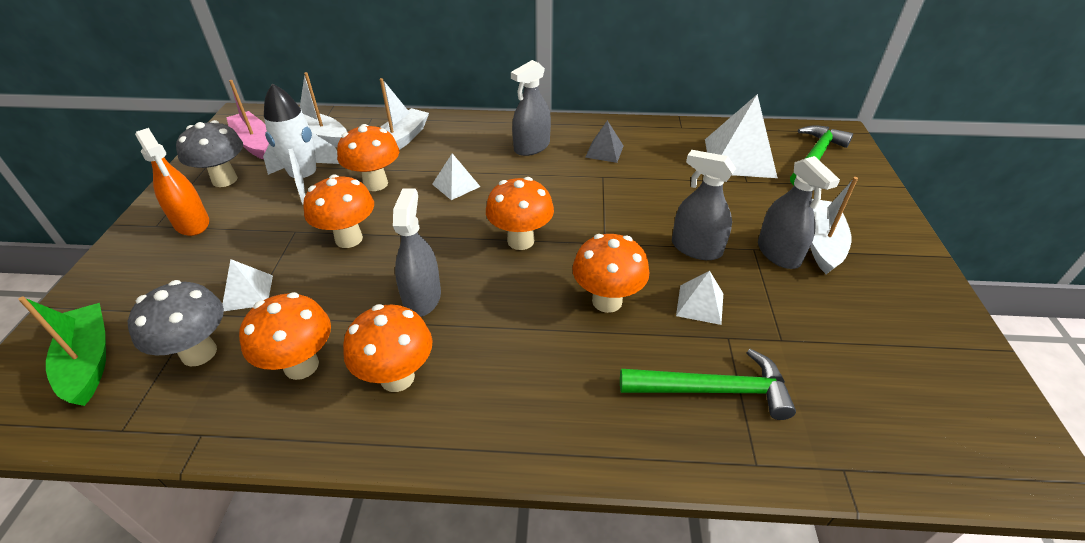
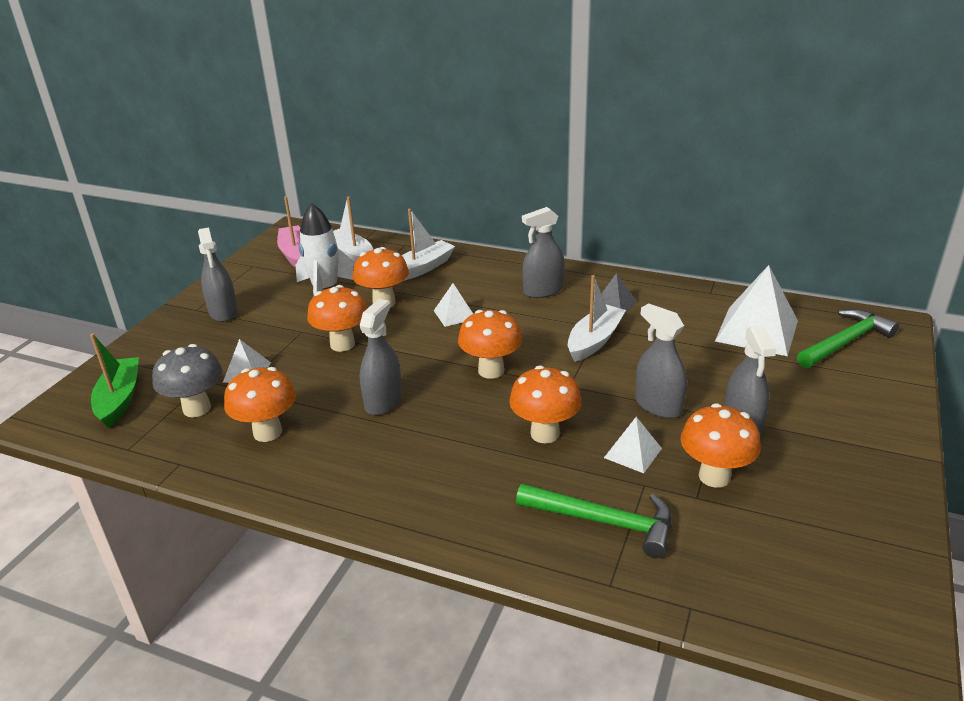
camera: 20 degrees right, 10 degrees down
(192, 223) = (223, 312): orange spray bottle -> grey spray bottle
(224, 180) = (260, 281): grey mushroom -> none
(397, 377) = (337, 456): orange mushroom -> orange mushroom (714, 476)
(822, 243) = (797, 423): white boat -> white boat (594, 340)

